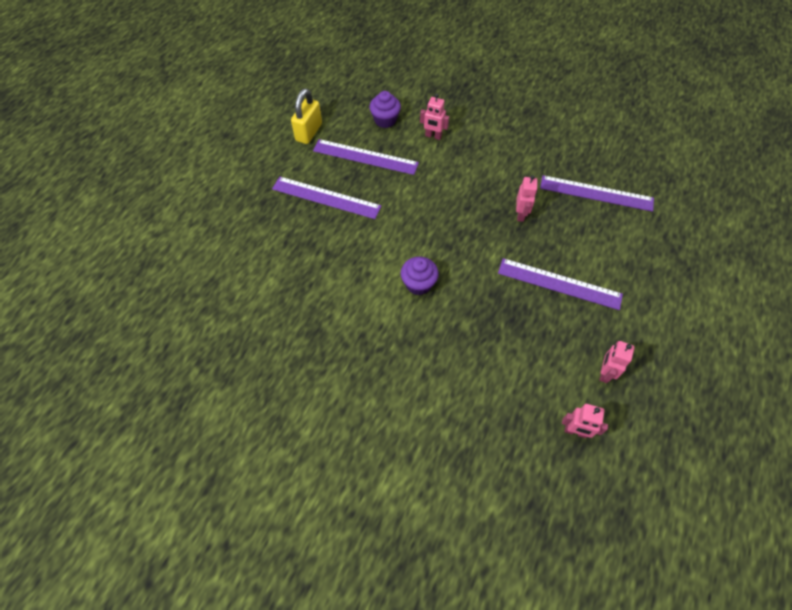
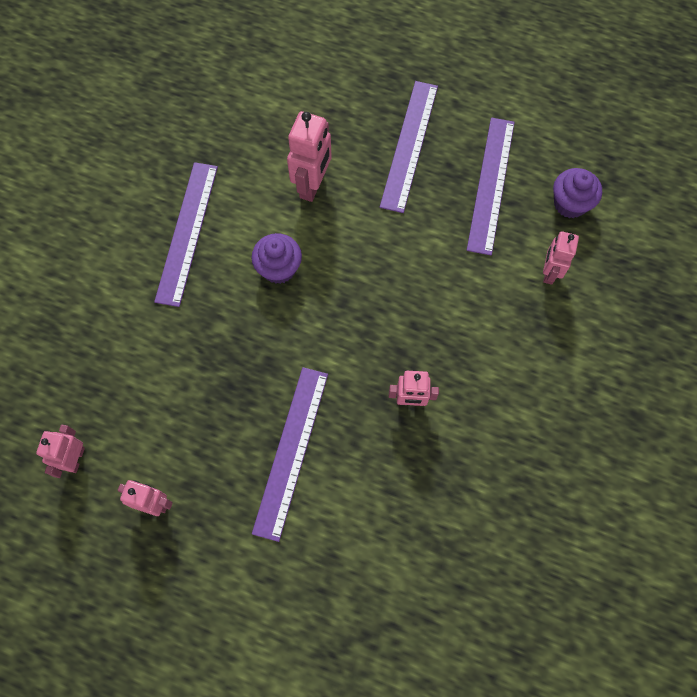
camera: 85 degrees right, 10 degrees up
(309, 132) = (526, 108): yellow padlock -> none
(350, 258) = (312, 185): none -> pink robot
(596, 193) = (467, 520): purple ruler -> purple ruler (187, 232)

